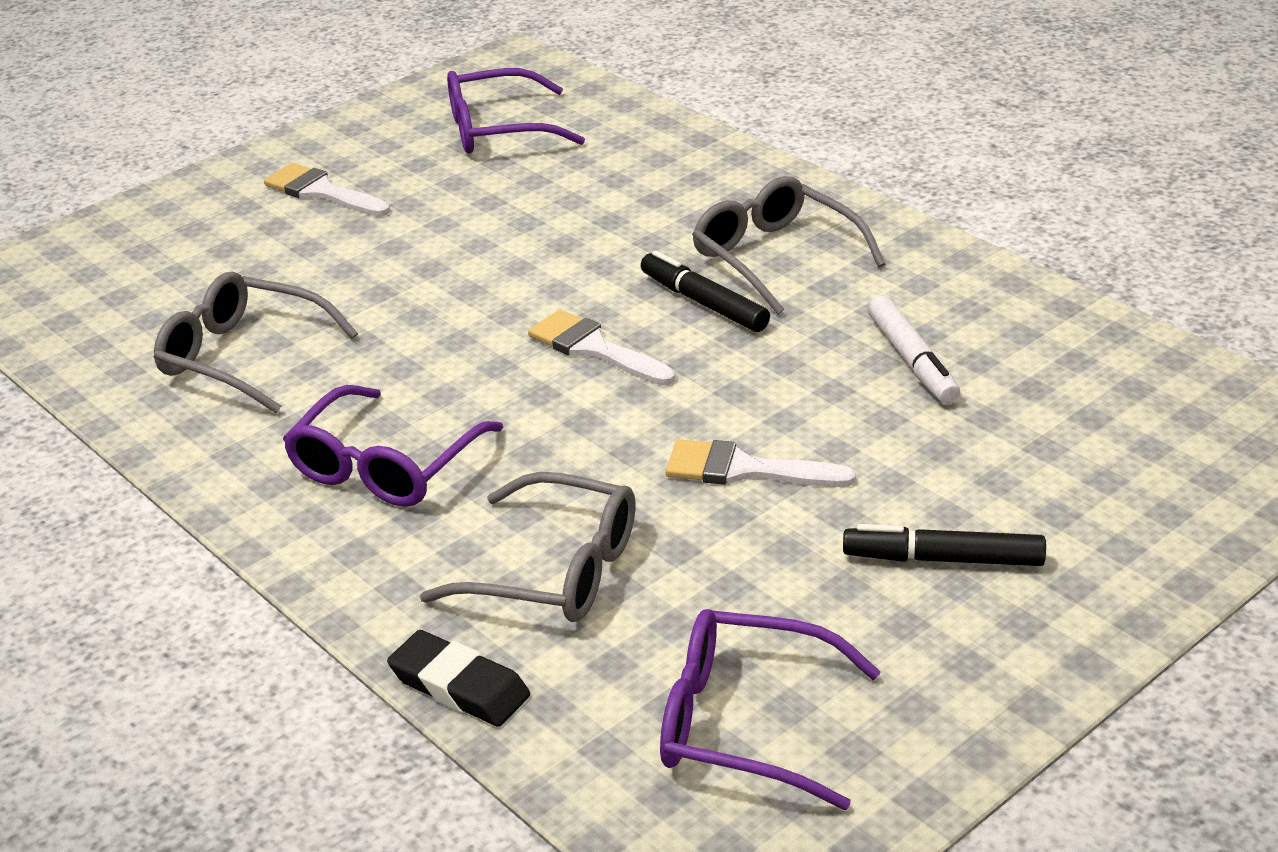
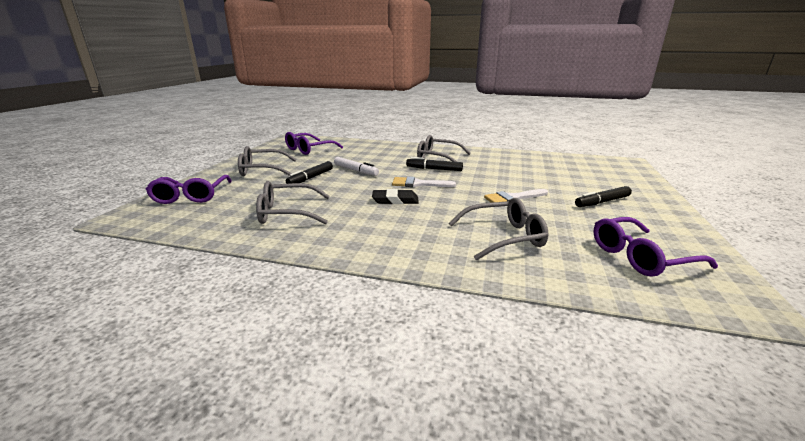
camera: 35 degrees left, 10 degrees down
(322, 192) = (263, 170): white brush -> grey glasses
(386, 465) = (393, 227): purple glasses -> purple glasses (191, 196)
(390, 253) = (311, 178): none -> black marker
(459, 686) = (535, 282): black eraser -> black eraser (395, 200)
(912, 361) = (511, 168): white marker -> white marker (356, 171)

